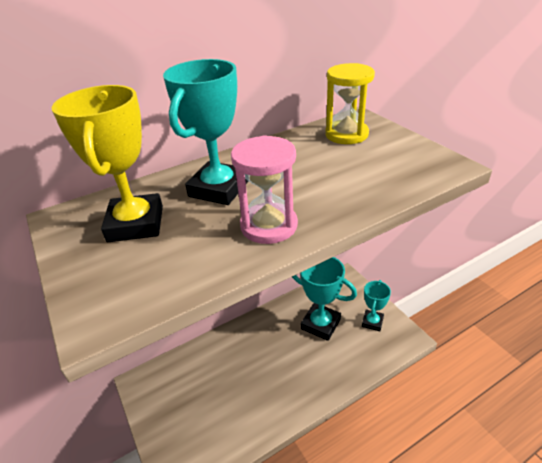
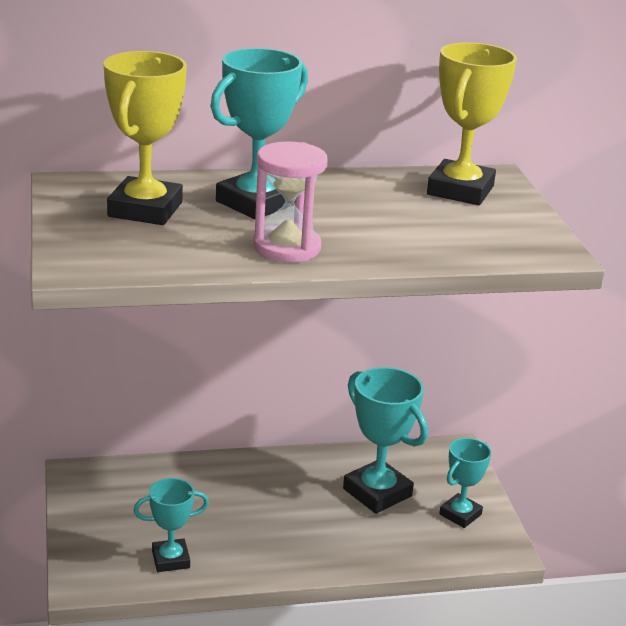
camera: 15 degrees right, 10 degrees down
(226, 432) = (170, 559): none -> turquoise trophy
(346, 134) = (460, 190): yellow hourglass -> yellow trophy

